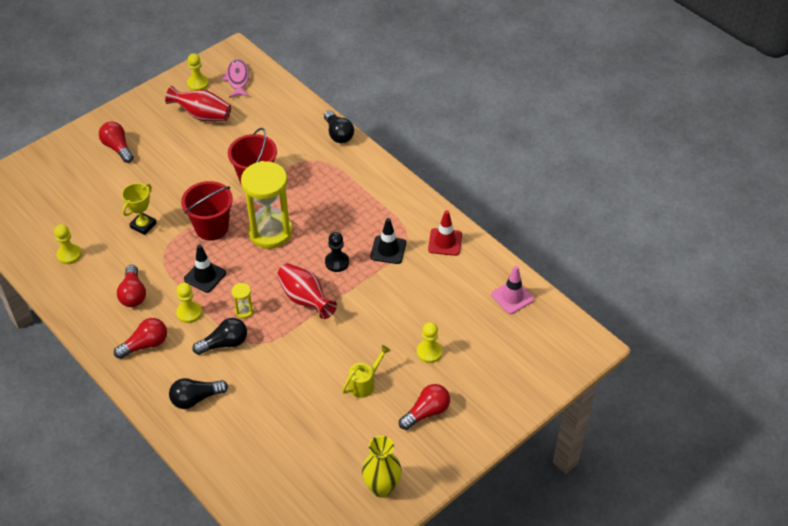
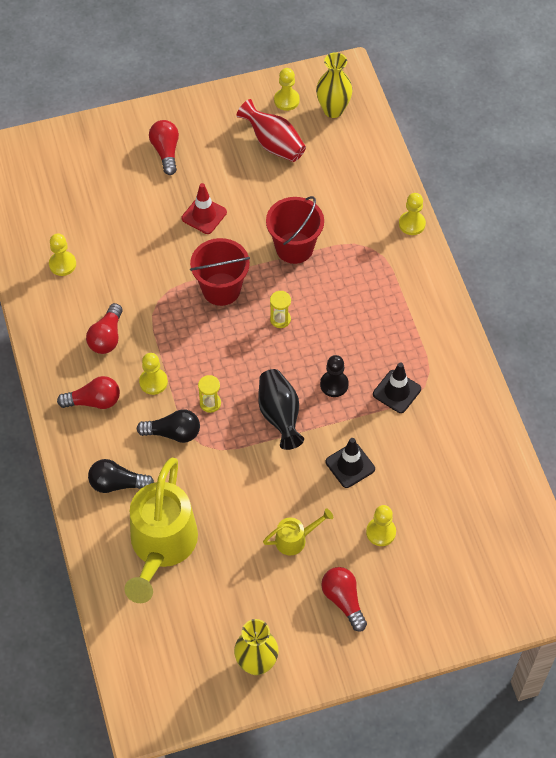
camera: 25 degrees right, 10 degrees up
(143, 225) = (152, 258): yellow trophy -> none
(205, 276) = (188, 345): black traffic cone -> black traffic cone (350, 465)
(237, 79) = (333, 110): pink fish -> yellow vase
(257, 431) = (161, 546): none -> yellow watering can
(270, 232) = (280, 319): yellow hourglass -> yellow hourglass, size x0.41
(305, 299) = (279, 415): red vase -> black vase
(338, 134) = (412, 224): black light bulb -> yellow pawn
(426, 412) = (343, 600): red light bulb -> red light bulb turned 105 degrees counterclockwise
(445, 242) = (464, 407): red traffic cone -> red traffic cone (204, 215)
(512, 297) = (505, 504): pink traffic cone -> none

